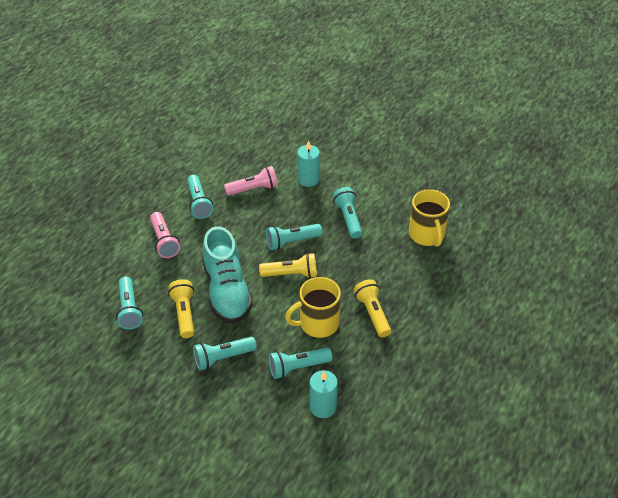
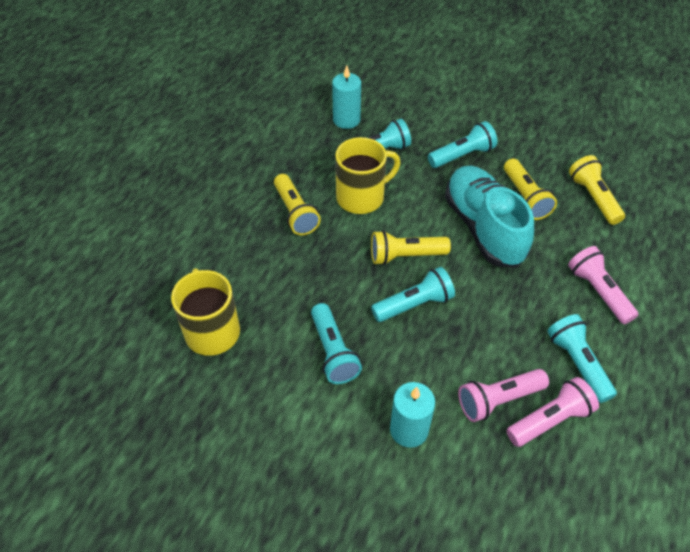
camera: 175 degrees right, 5 degrees up
(129, 309) = (593, 198): turquoise flashlight -> yellow flashlight
(228, 178) = (550, 420): none -> pink flashlight

